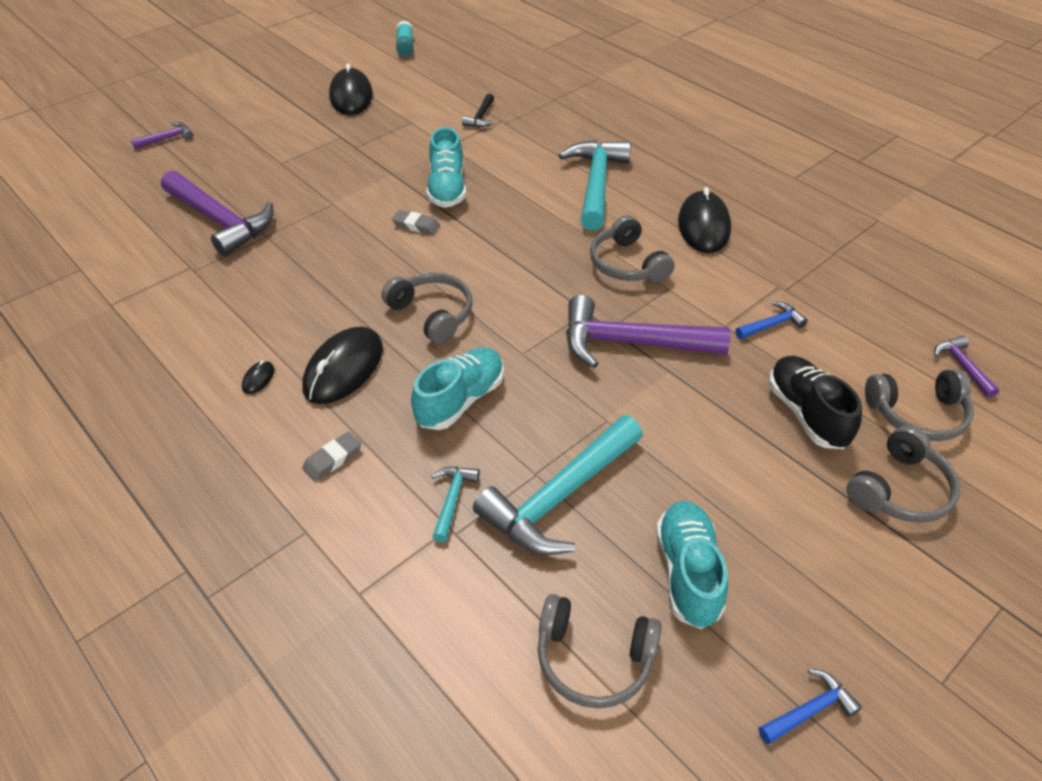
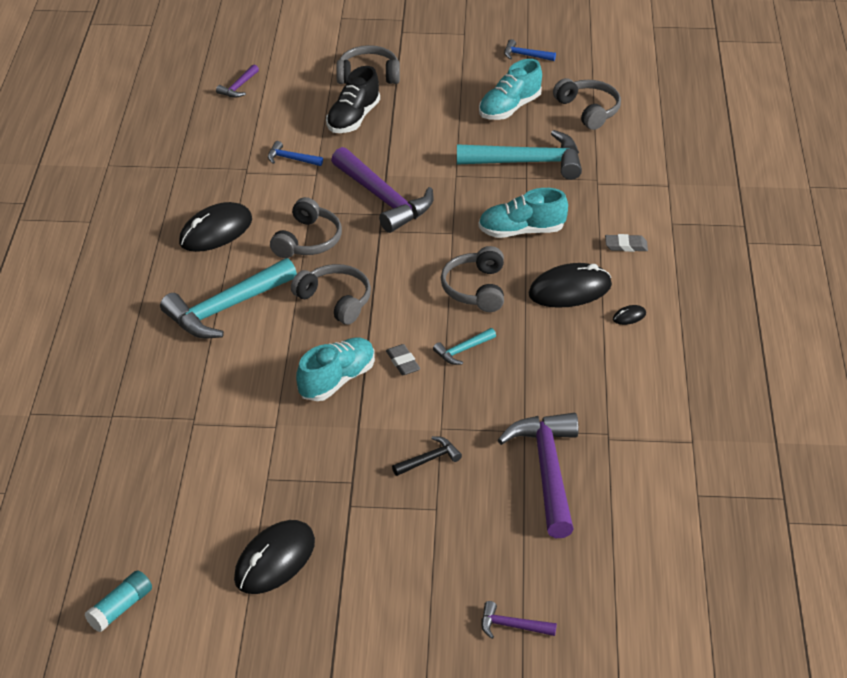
camera: 135 degrees left, 5 degrees down
(452, 499) = (582, 192): turquoise hammer -> turquoise hammer (462, 350)
(481, 117) = (202, 439): black hammer -> black hammer (429, 459)
(917, 414) = (302, 87): grey headphones -> grey headphones (335, 300)

